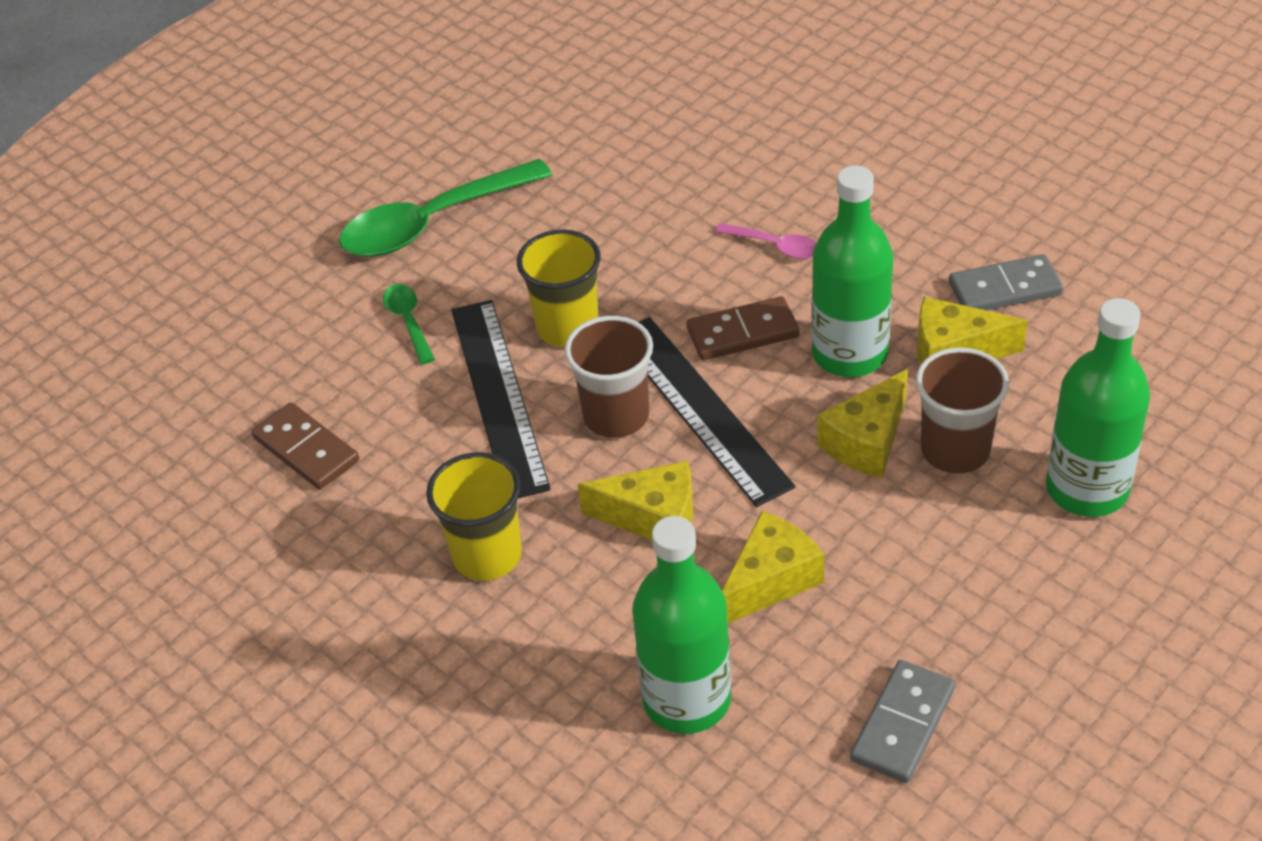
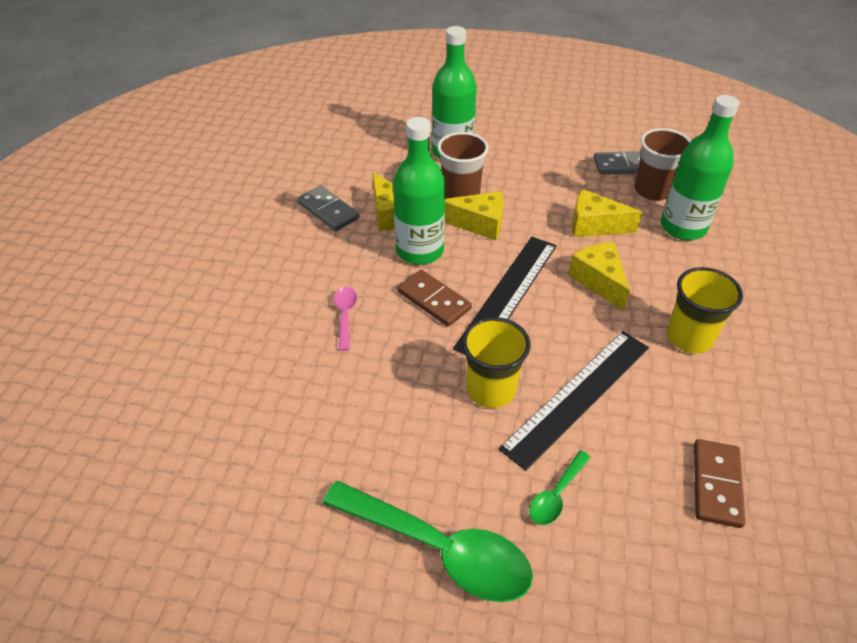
camera: 125 degrees left, 0 degrees up
(616, 416) = (544, 328): brown cup -> brown cup (652, 190)

